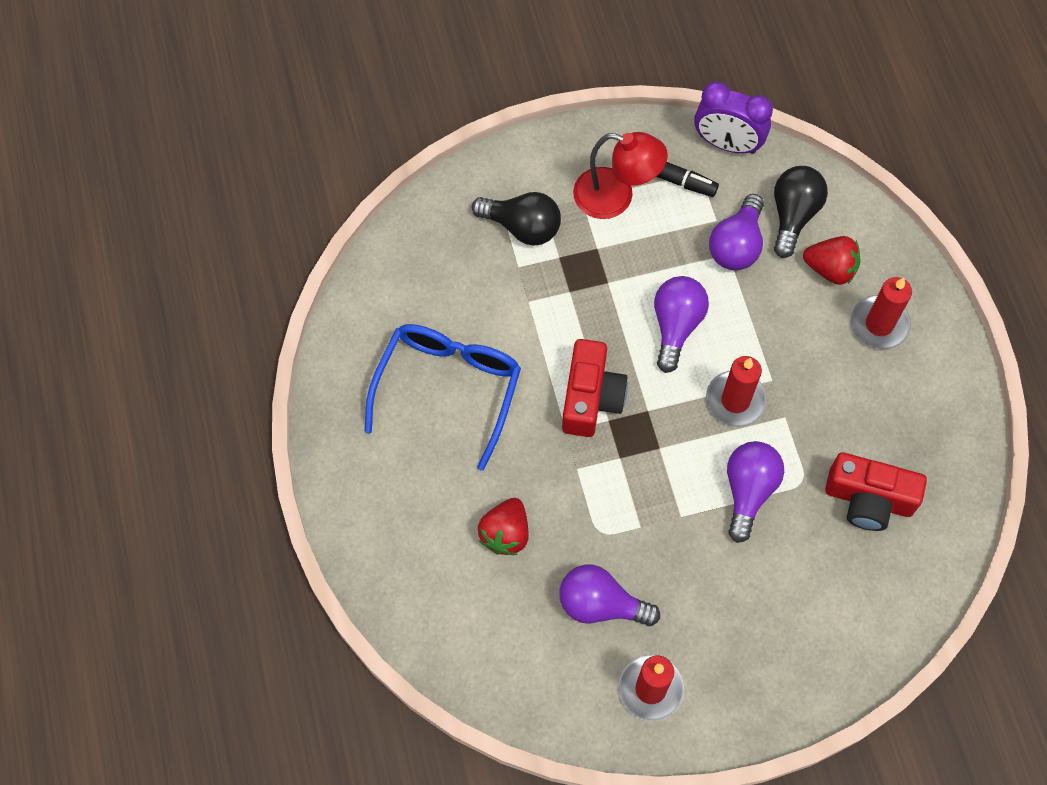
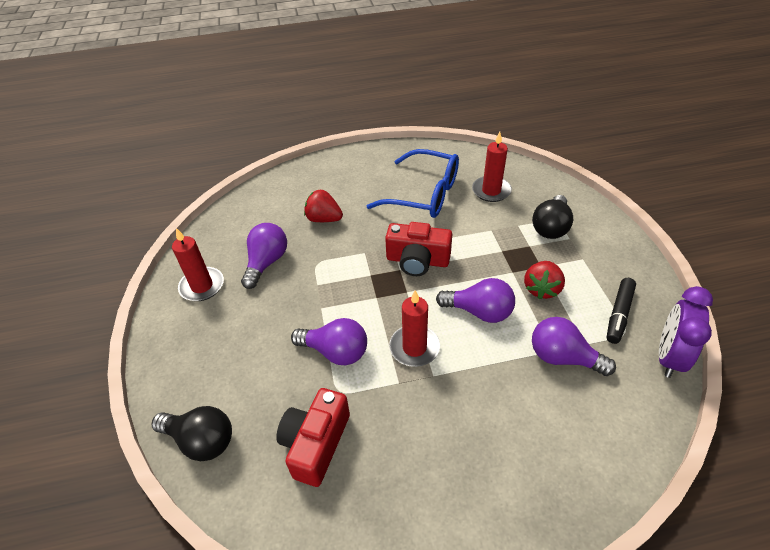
camera: 95 degrees right, 20 degrees down
(615, 197) = (589, 278): red lamp -> none
(793, 215) = (605, 406): black light bulb -> black light bulb (201, 440)
(830, 269) = (552, 434): red strawberry -> red strawberry (541, 289)
(879, 324) = (496, 474): red candle -> red candle (491, 191)

